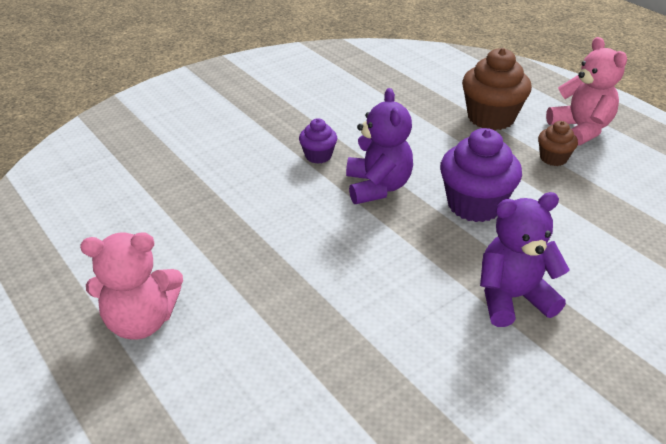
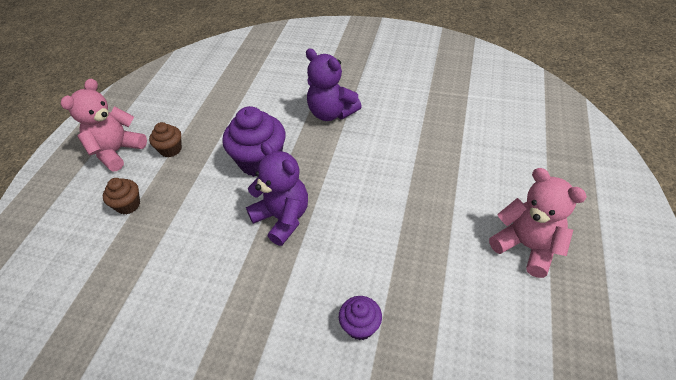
camera: 125 degrees left, 10 degrees up
(318, 156) = (271, 282): purple cupcake -> purple cupcake (360, 326)
(377, 187) = (282, 218): purple teddy bear -> purple teddy bear turned 90 degrees clockwise
(491, 118) = (128, 205): brown cupcake -> brown cupcake, size x0.53

